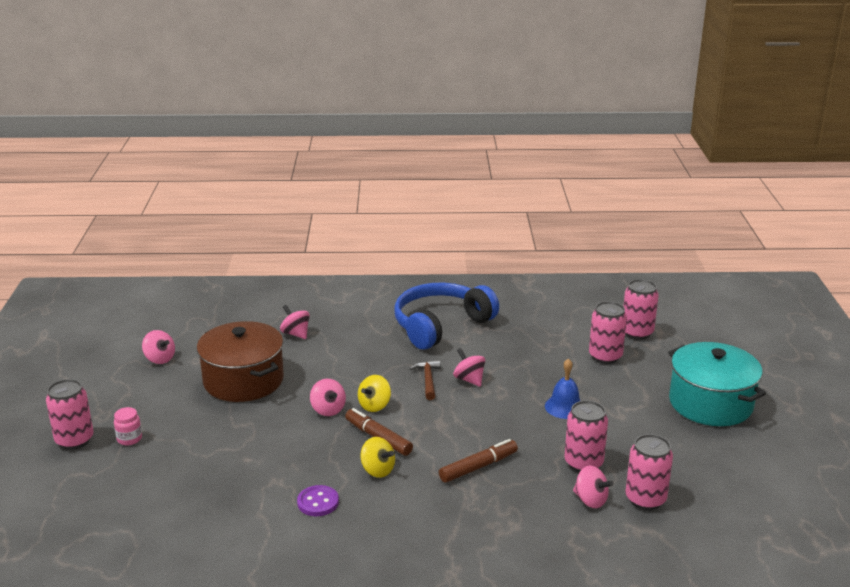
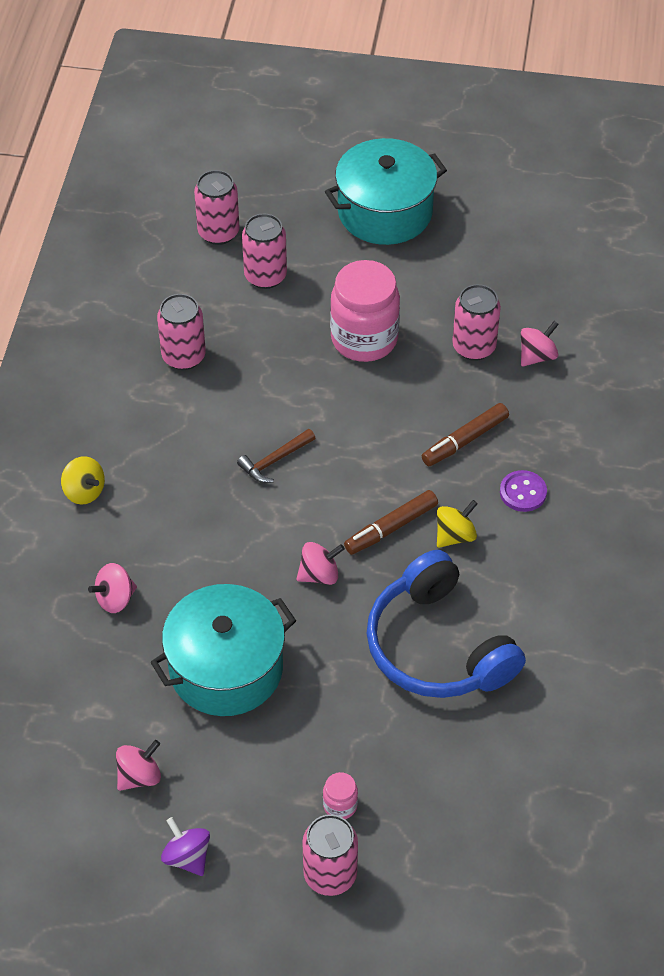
camera: 80 degrees left, 25 degrees up
(98, 383) = (187, 856): none -> purple spinning top
(243, 380) = (226, 668): brown pot -> turquoise pot
(318, 502) = (505, 599): purple button -> purple button (523, 492)
(374, 406) = (321, 524): yellow spinning top -> yellow spinning top (84, 492)
(428, 380) = (274, 461): brown hammer -> brown hammer turned 45 degrees counterclockwise
(441, 325) = (141, 427): blue headphones -> blue headphones (438, 646)
(469, 379) = (284, 418): pink spinning top -> none
(478, 467) = (465, 440): brown marker -> brown marker turned 105 degrees counterclockwise
(564, 407) = (364, 339): blue bell -> pink jar
(645, 499) = (542, 312): pink can -> pink can (183, 356)

